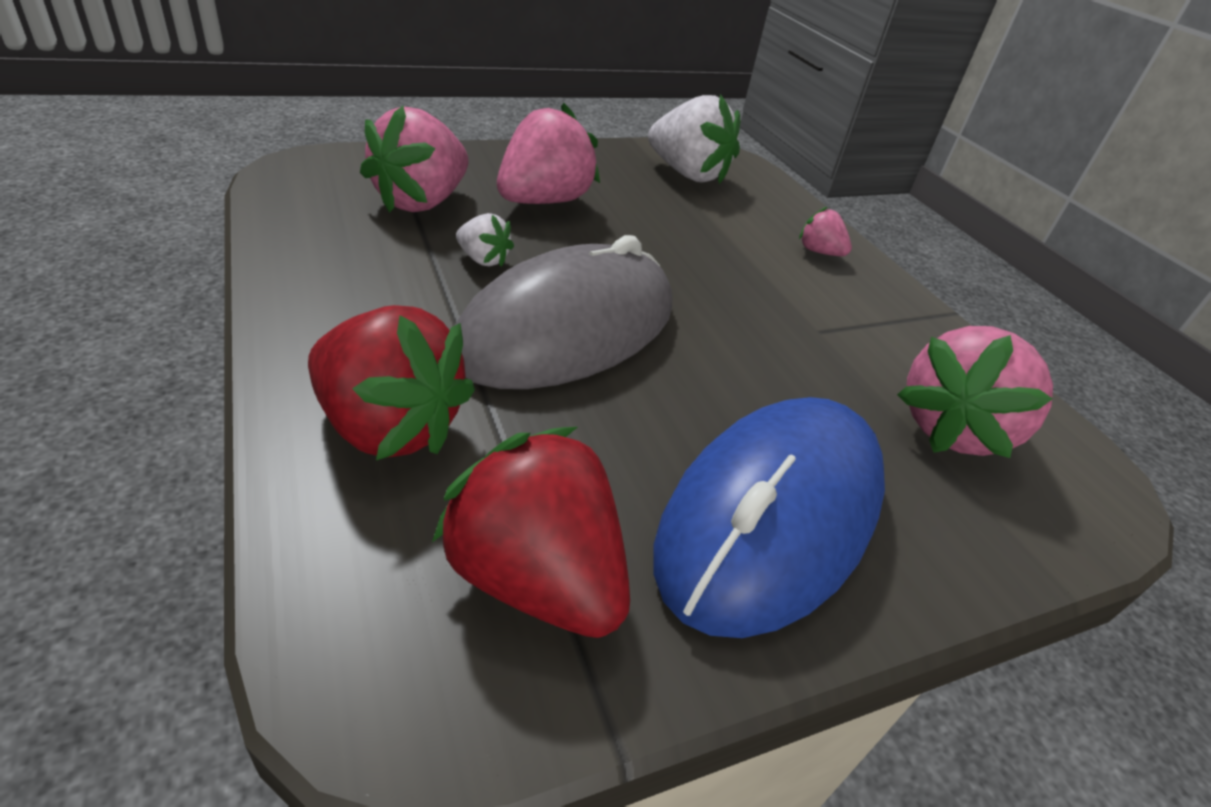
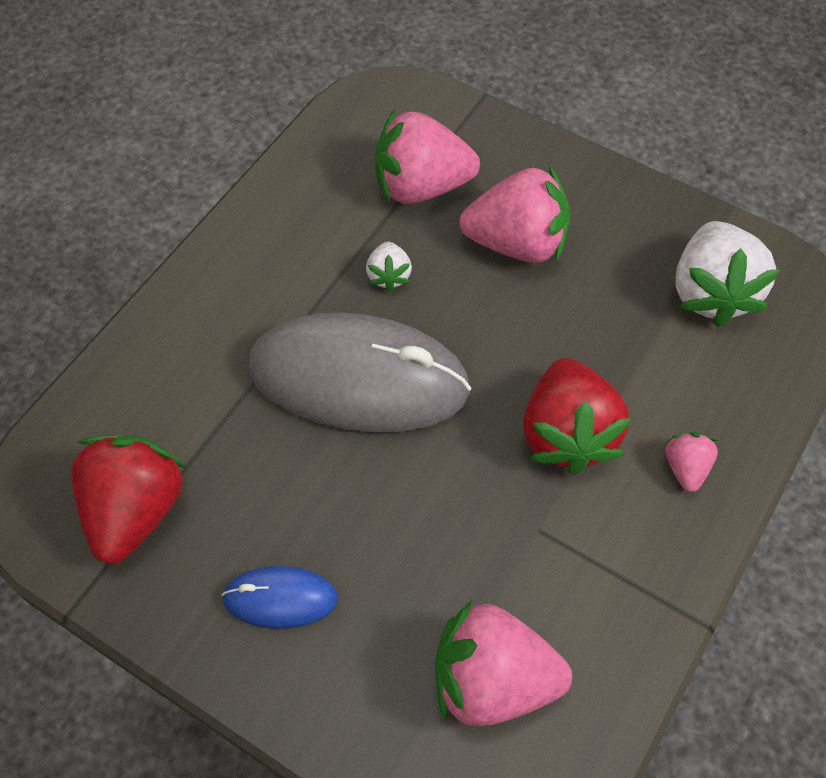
camera: 60 degrees right, 20 degrees up
(388, 427) = (180, 367): red strawberry -> red strawberry (567, 434)
(771, 516) = (280, 598): blue mouse -> blue mouse, size x0.46

